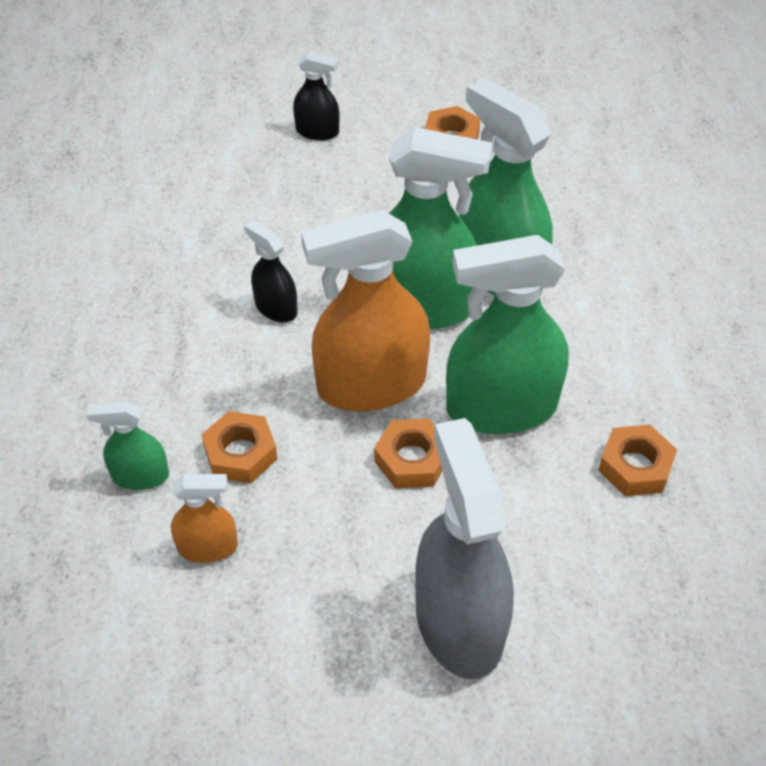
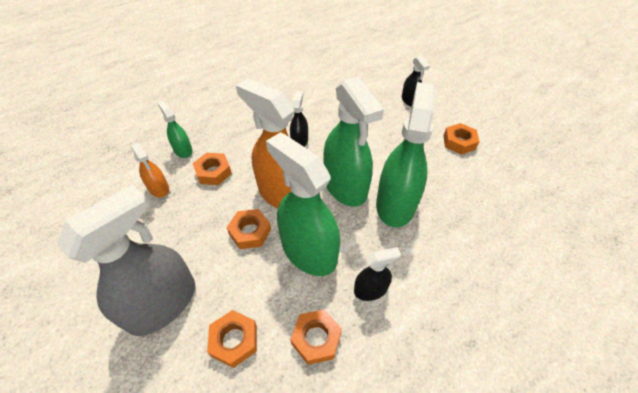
camera: 55 degrees right, 0 degrees up
(578, 556) = (234, 340): none -> orange nut
(608, 375) = (370, 289): none -> black spray bottle

